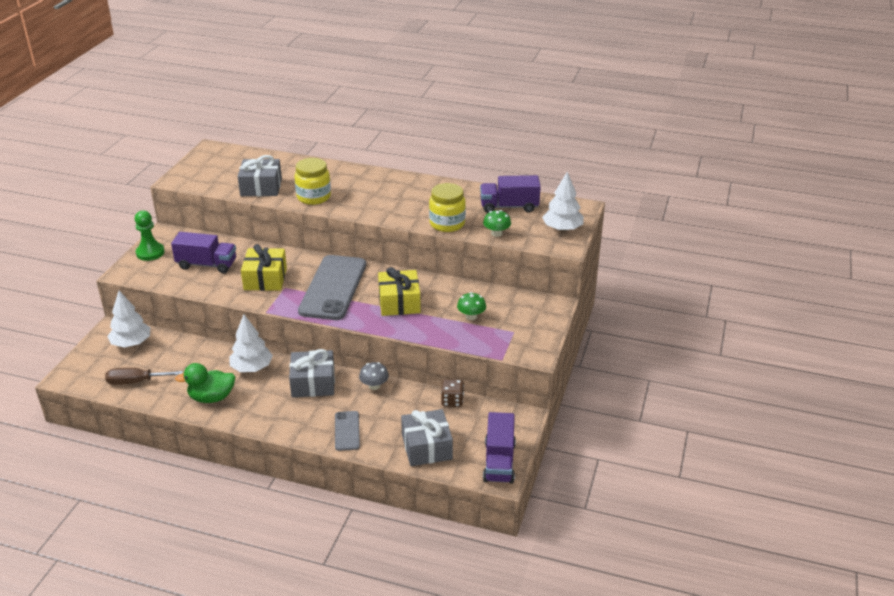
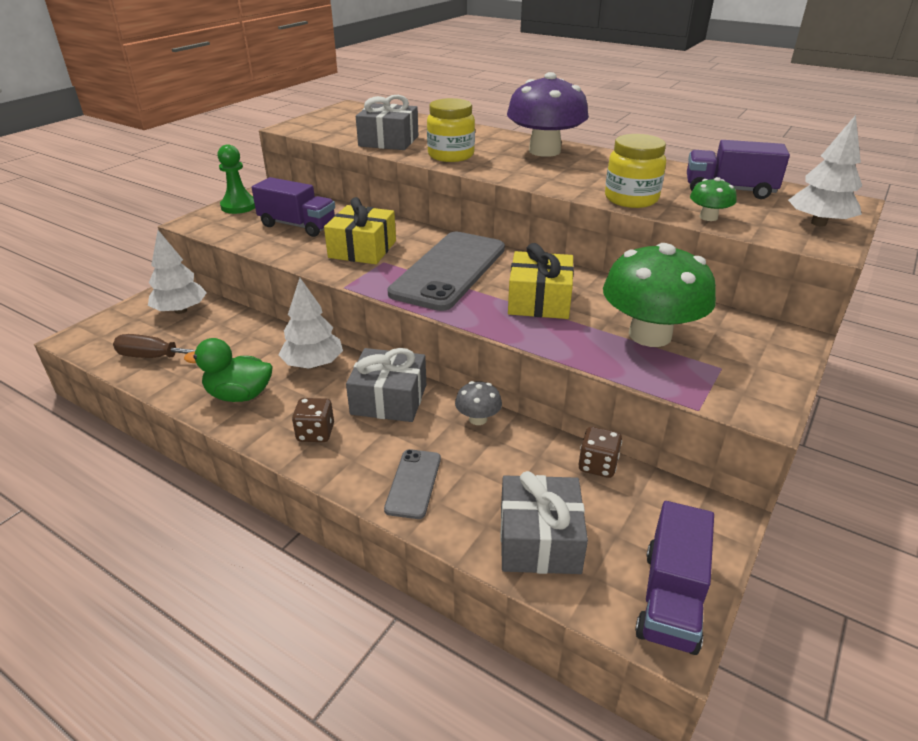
camera: 15 degrees right, 0 degrees up
(274, 413) = (315, 433): none -> brown dice
(380, 183) = (544, 151): none -> purple mushroom
(471, 316) = (650, 335): green mushroom -> green mushroom, size x2.24

